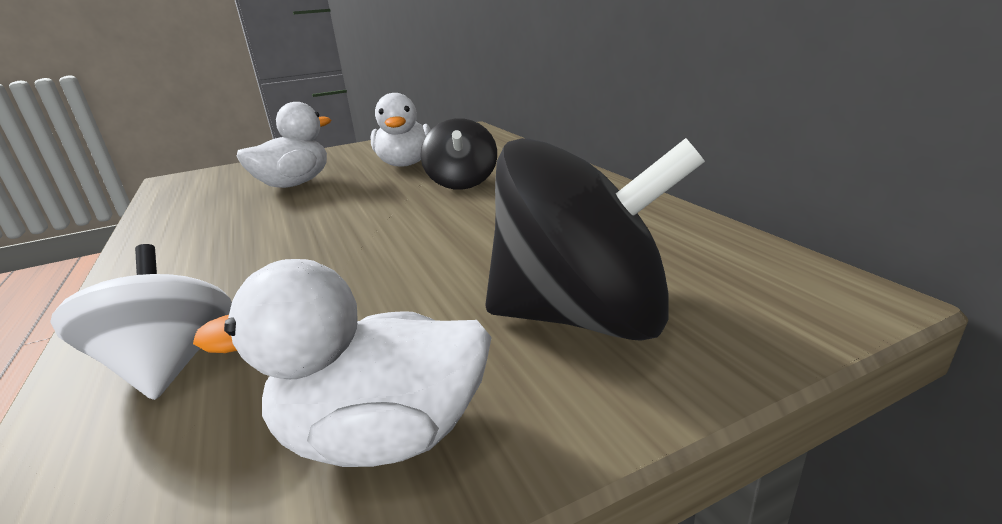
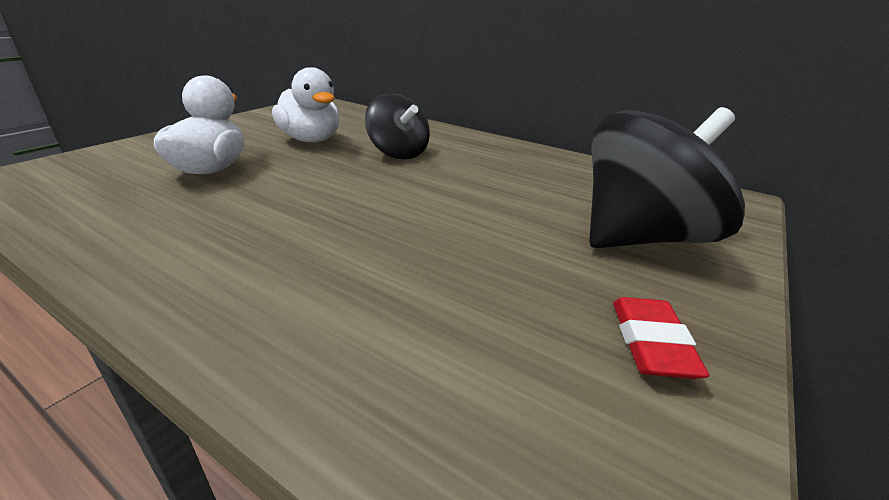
camera: 35 degrees left, 5 degrees up
(171, 365) = (399, 358): white spinning top -> none
(383, 435) = (651, 343): white duck -> red eraser

